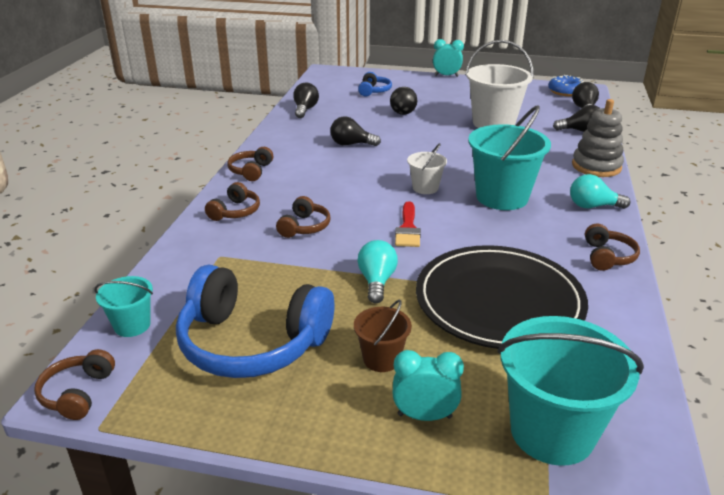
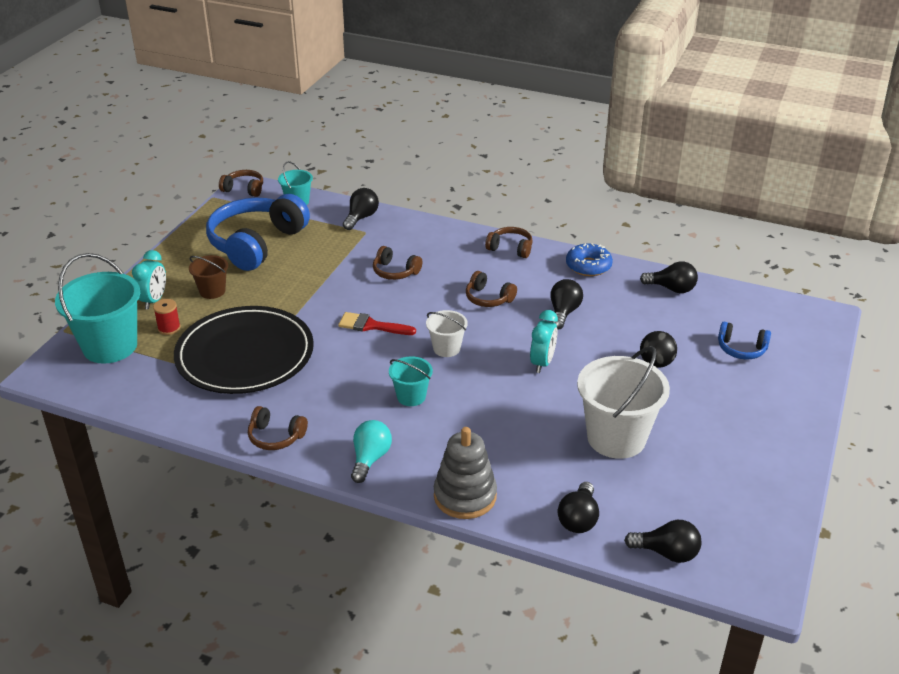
camera: 100 degrees right, 5 degrees up
(184, 264) = (361, 218): none -> black light bulb
(235, 211) = (433, 239): brown headphones -> brown headphones (488, 298)
(377, 281) = (299, 299): turquoise light bulb -> none
(446, 76) = (817, 431): turquoise clock -> turquoise clock (542, 363)
(481, 380) = (169, 328): none -> red spool
(502, 197) = (411, 396): turquoise bucket -> turquoise bucket, size x0.51
(566, 91) = (749, 556): blue donut -> blue donut (588, 266)

